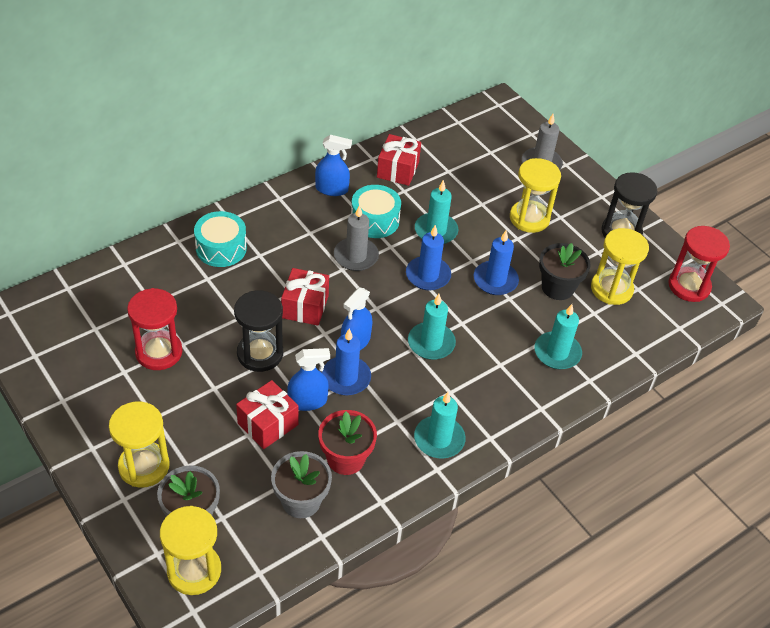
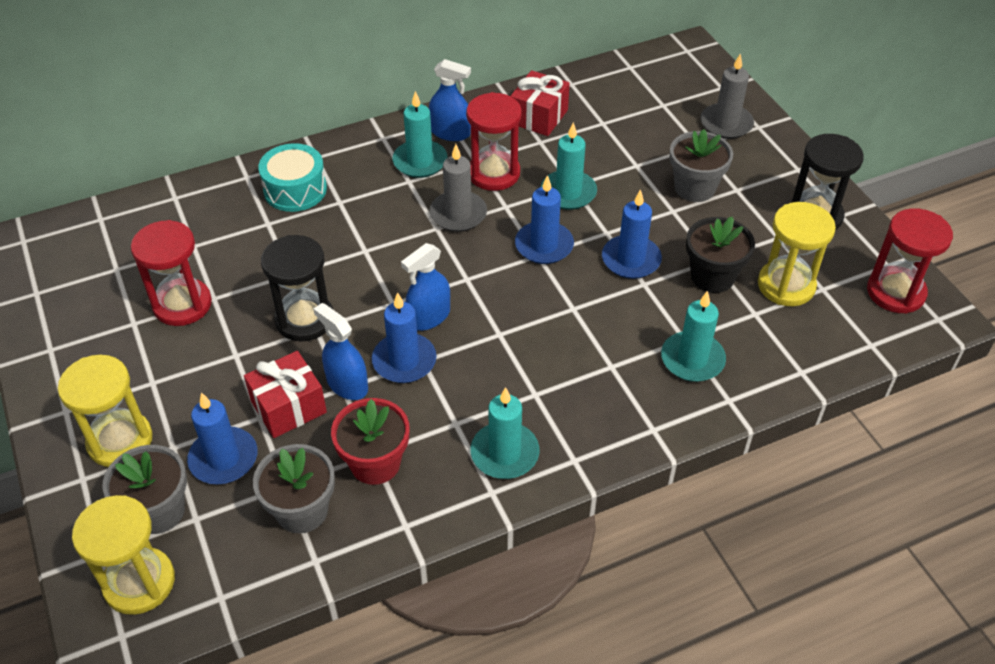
camera: 15 degrees right, 0 degrees up
(229, 469) = (223, 458): none -> blue candle
(305, 306) = (377, 268): red gift -> none
(307, 401) = (347, 384): blue spray bottle -> blue spray bottle turned 135 degrees counterclockwise
(375, 220) = (494, 173): turquoise drum -> red hourglass
(431, 343) = (526, 329): turquoise candle -> turquoise candle (420, 161)
(529, 218) = (694, 188): yellow hourglass -> grey flower pot

